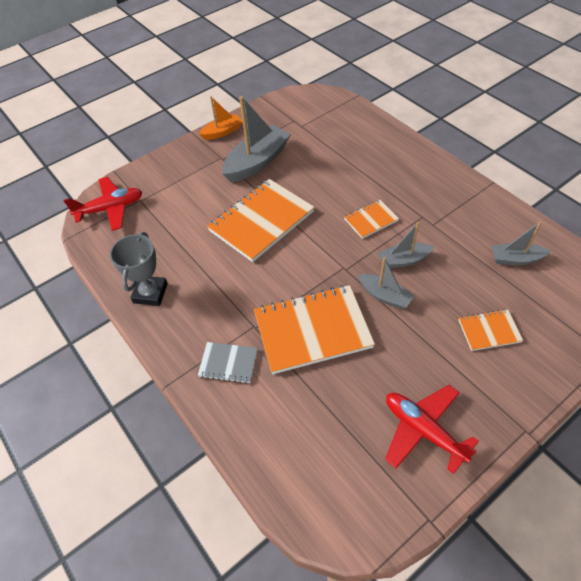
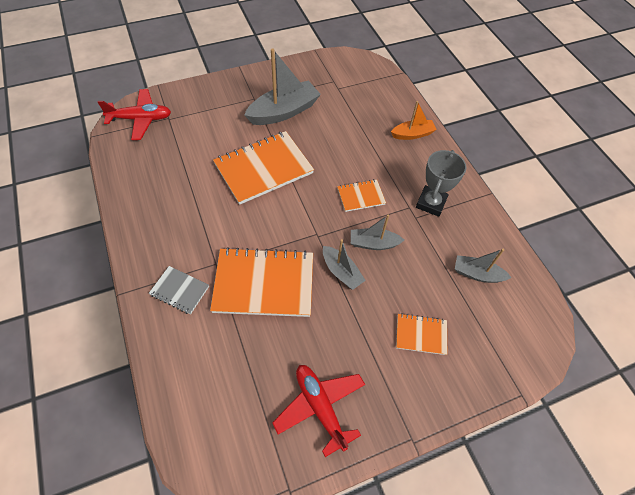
camera: 10 degrees right, 5 degrees up
(150, 293) = (141, 206): grey trophy -> grey trophy (431, 203)
(222, 132) = (265, 74): orange boat -> orange boat (412, 134)

